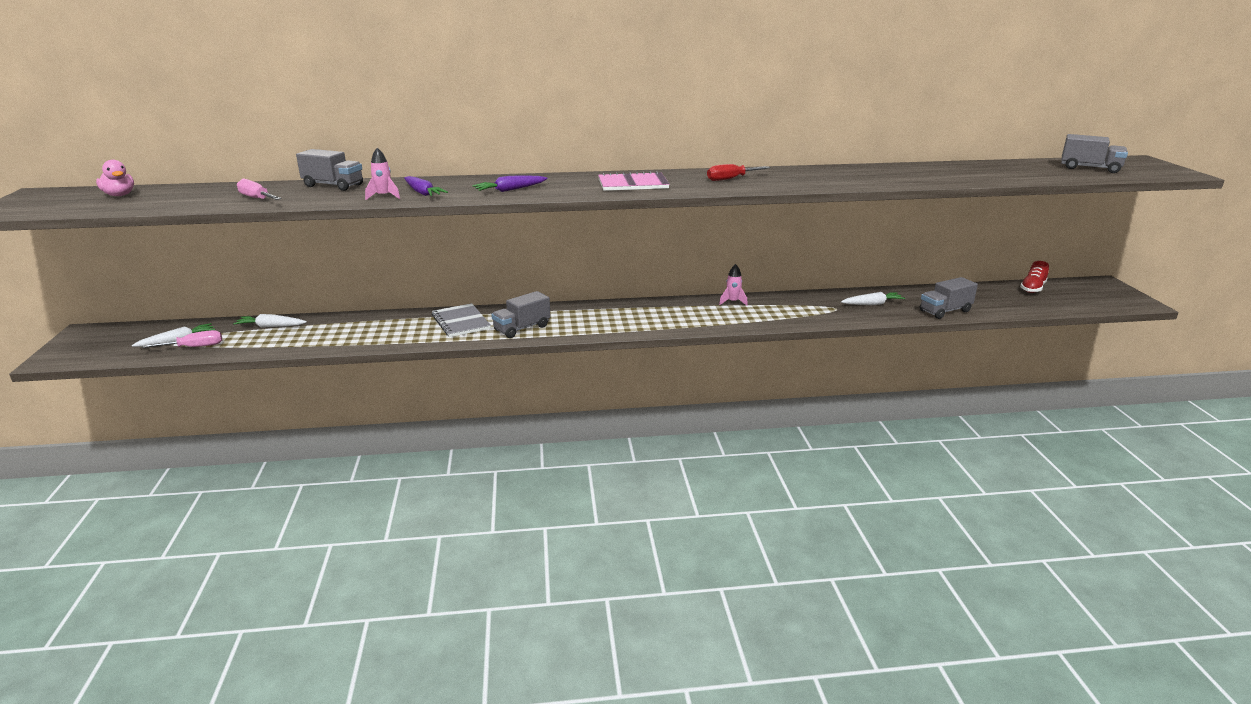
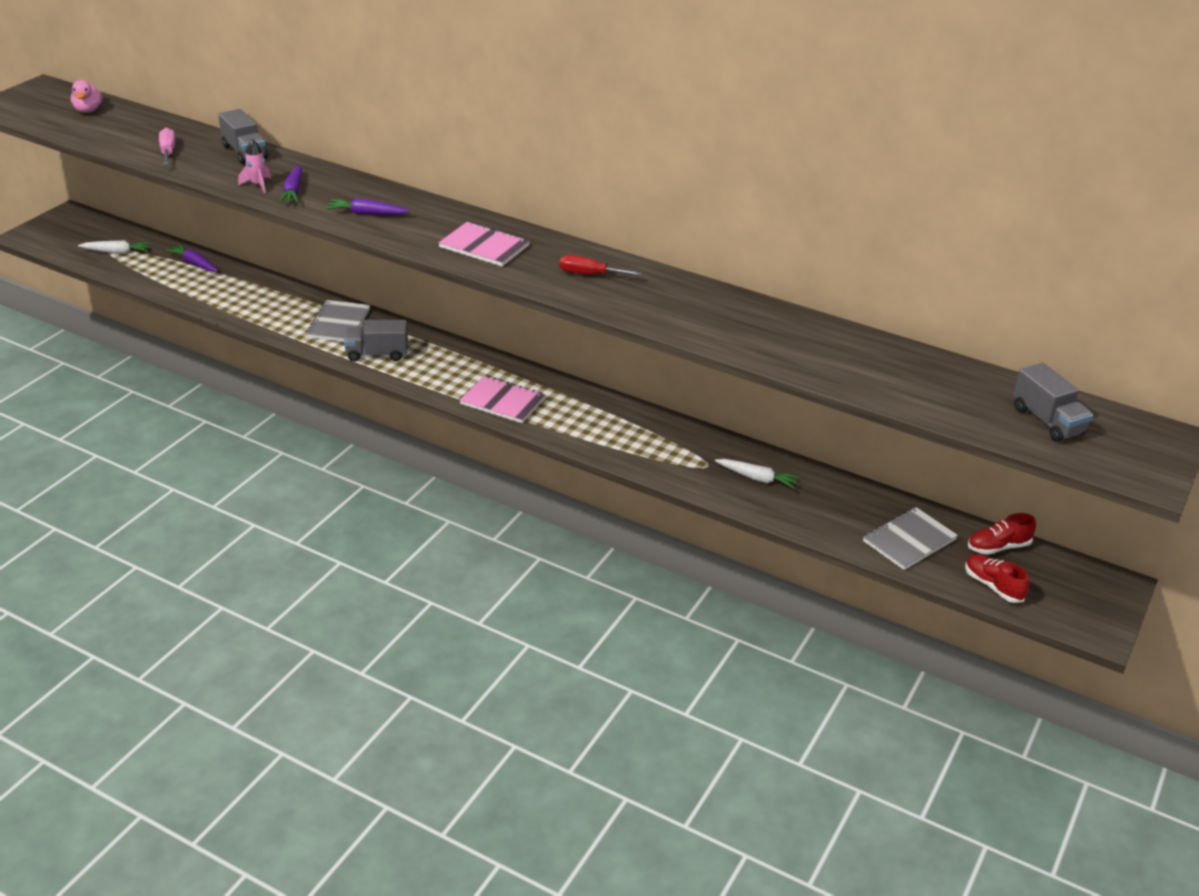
camera: 35 degrees right, 10 degrees up
(195, 347) = (121, 264): pink screwdriver -> none
(271, 326) = (194, 263): white carrot -> purple carrot
(658, 322) = (502, 401): none -> pink notebook
(733, 302) = (614, 409): pink rocket -> none
(945, 311) = (822, 525): grey truck -> none
(994, 301) = (909, 540): none -> grey notebook
(1066, 304) = (993, 586): none -> red shoe

